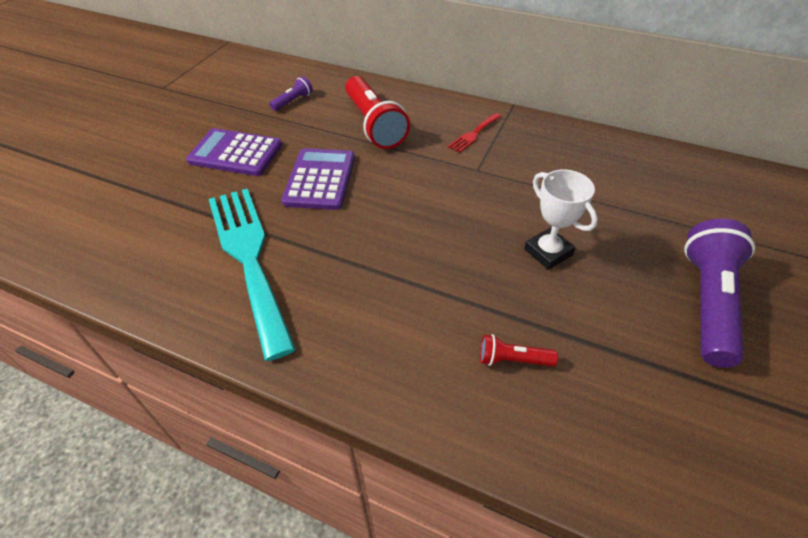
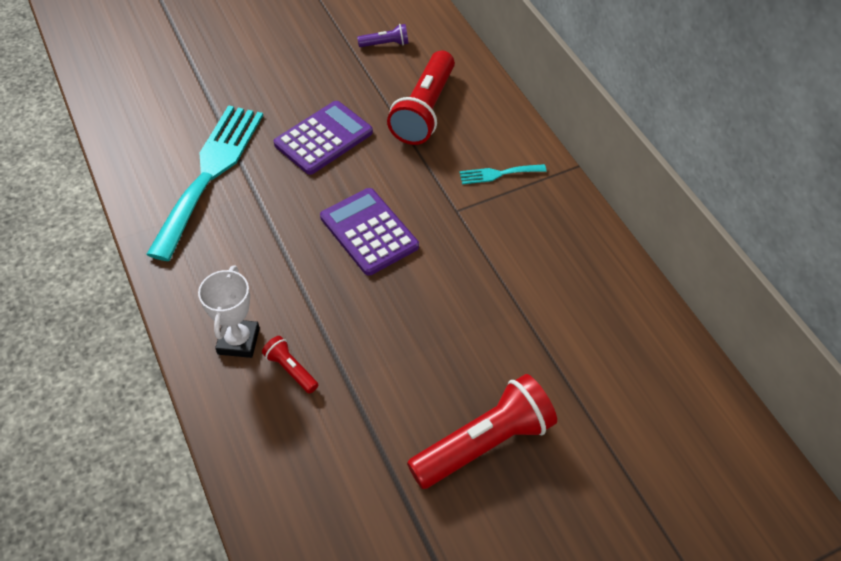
camera: 40 degrees right, 5 degrees up
(235, 153) = (288, 73): purple calculator -> purple calculator (369, 232)
(473, 134) = (498, 174): red fork -> turquoise fork
(548, 252) = (417, 317): white trophy -> white trophy (238, 341)
(708, 302) = (484, 444): purple flashlight -> red flashlight

